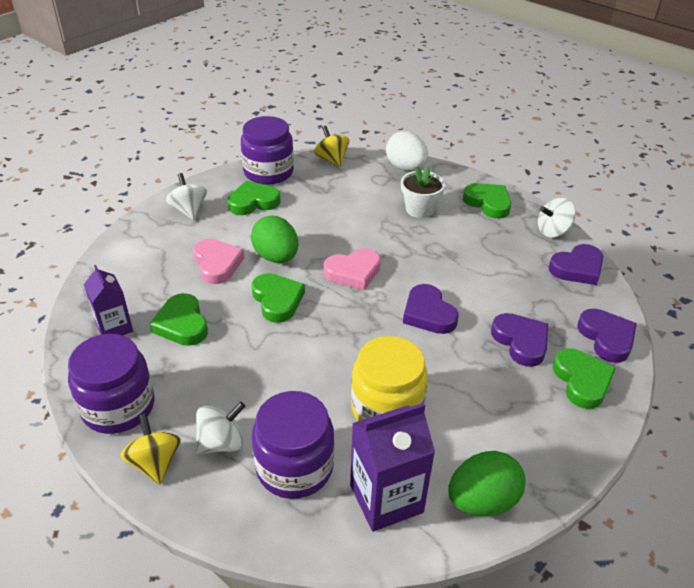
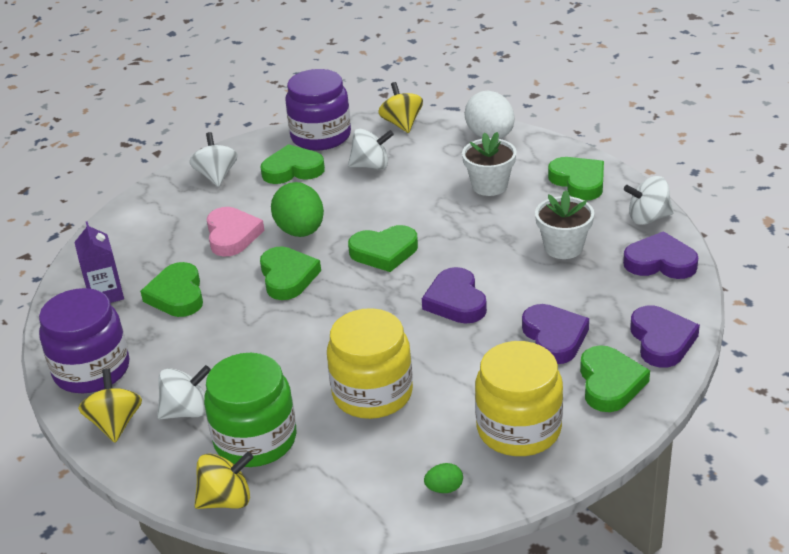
camera: 15 degrees right, 5 degrees down
(285, 536) = (226, 500): none -> yellow spinning top
(294, 467) = (255, 440): purple jar -> green jar
(318, 196) = (371, 166): none -> white spinning top
(353, 272) = (384, 252): pink heart -> green heart
(386, 498) = (342, 477): purple carton -> none
(482, 501) = (444, 488): green egg -> green egg, size x0.45
(497, 260) = (563, 247): none -> white flower pot
(524, 432) = (518, 429): none -> yellow jar
(577, 268) = (660, 262): purple heart -> purple heart turned 150 degrees counterclockwise

